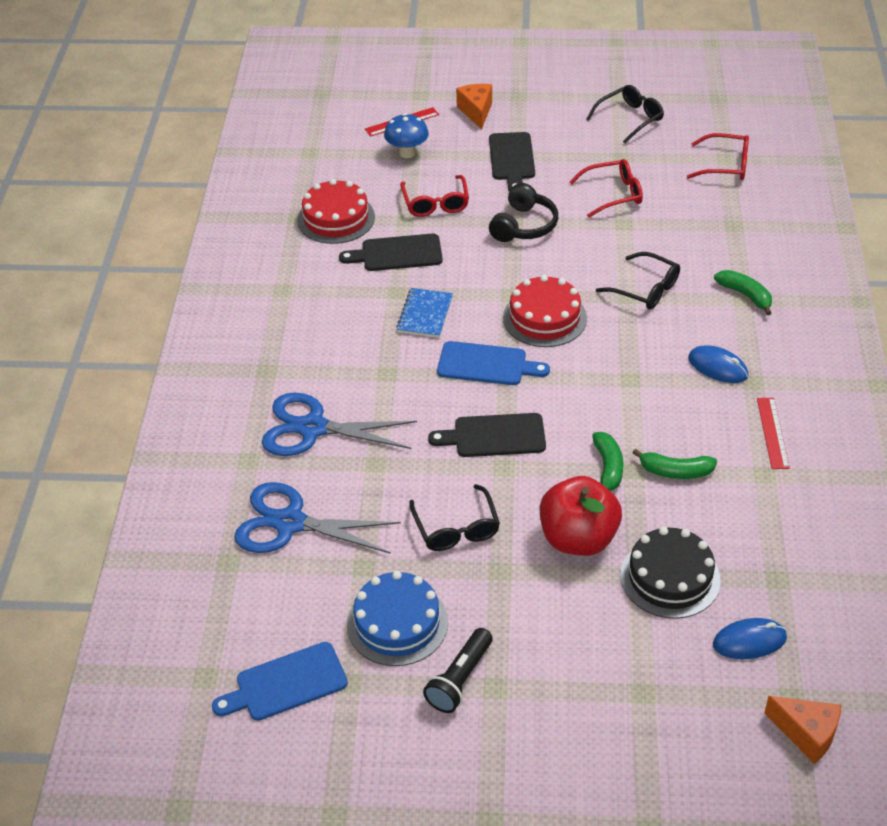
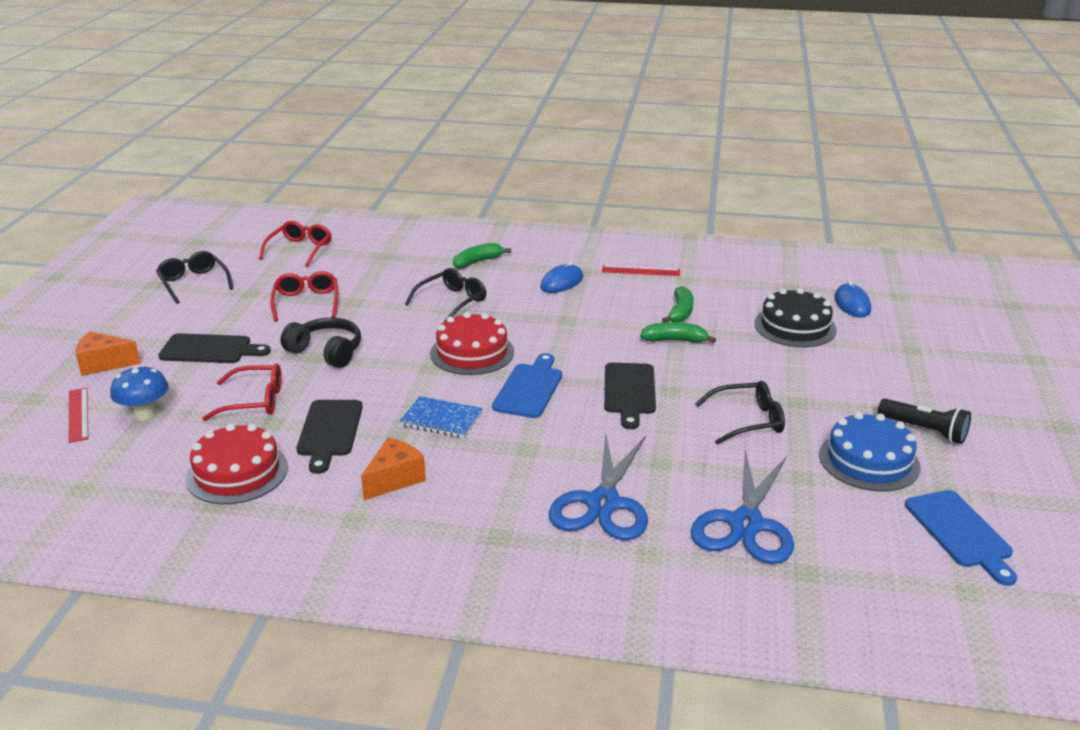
camera: 85 degrees left, 15 degrees down
(578, 538) = (757, 361): red apple -> none
(806, 734) = (929, 295): orange cheese -> orange cheese (394, 479)

